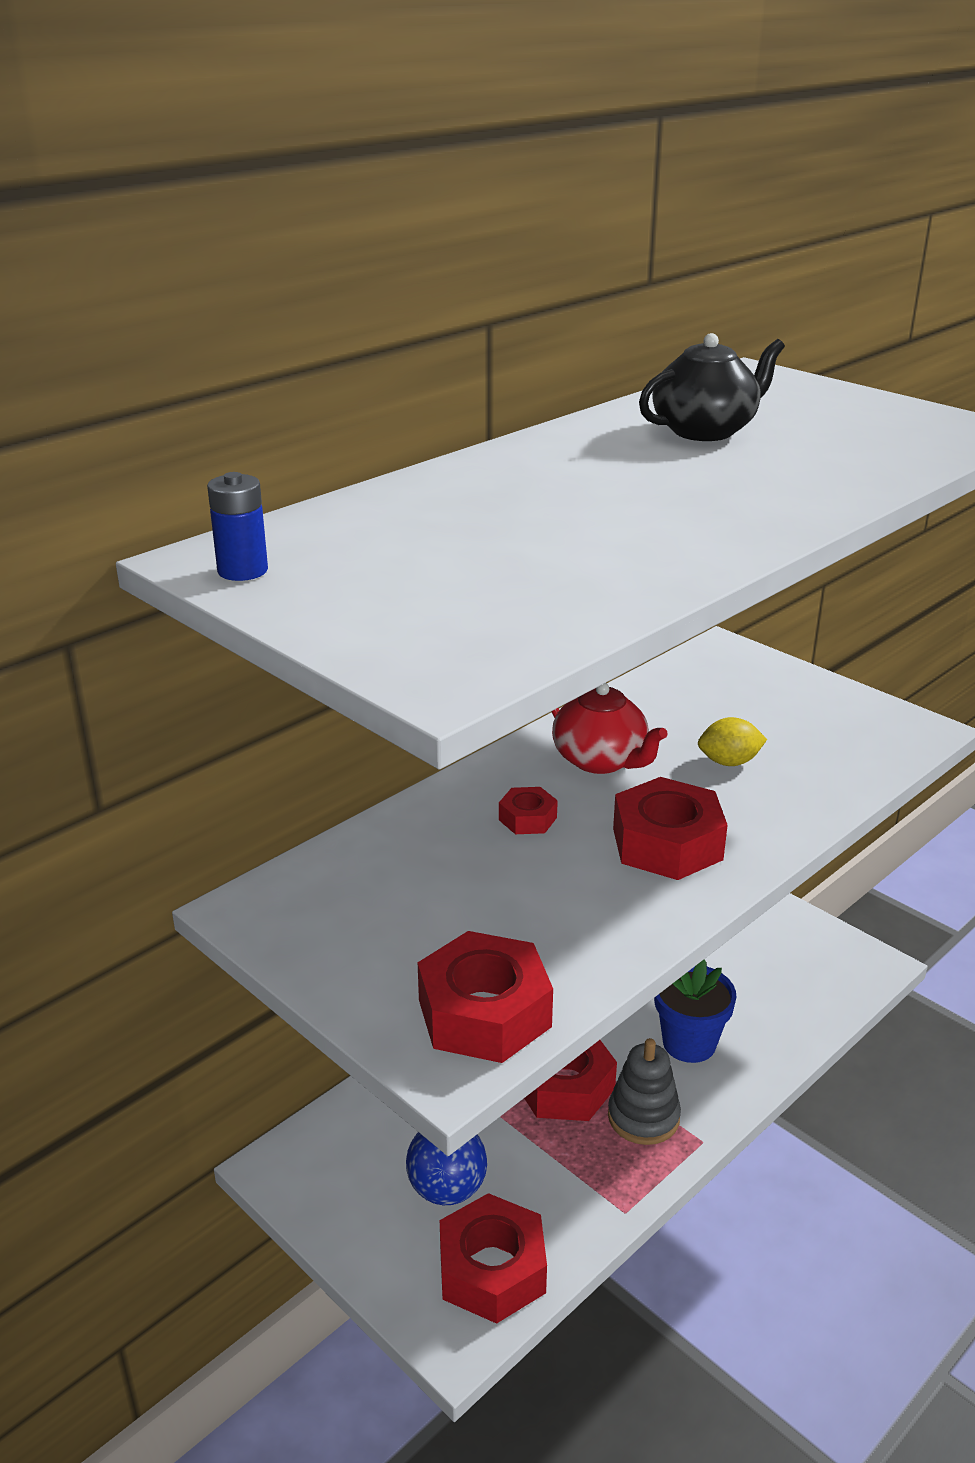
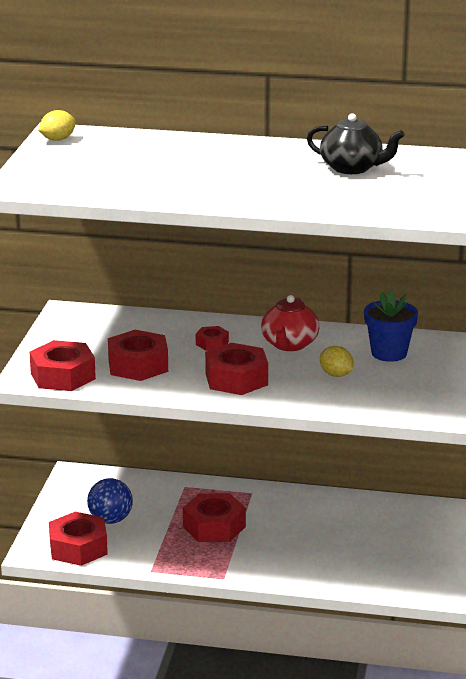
camera: 55 degrees right, 5 degrees down
(242, 571) = (57, 139): blue battery -> yellow lemon
(528, 915) = (138, 365): none -> red nut
(643, 1117) = (219, 556): grey stacking toy -> none
(689, 1043) = (292, 552): blue flower pot -> blue flower pot (389, 353)

